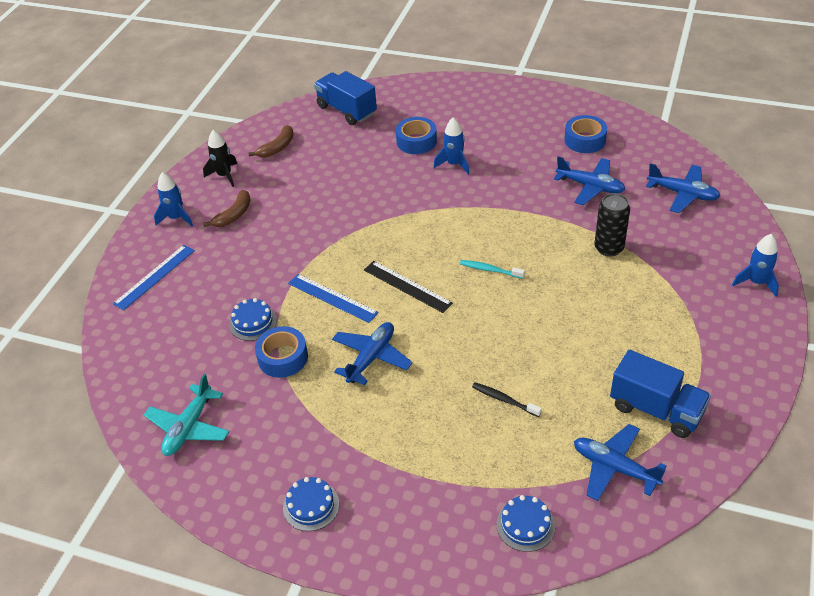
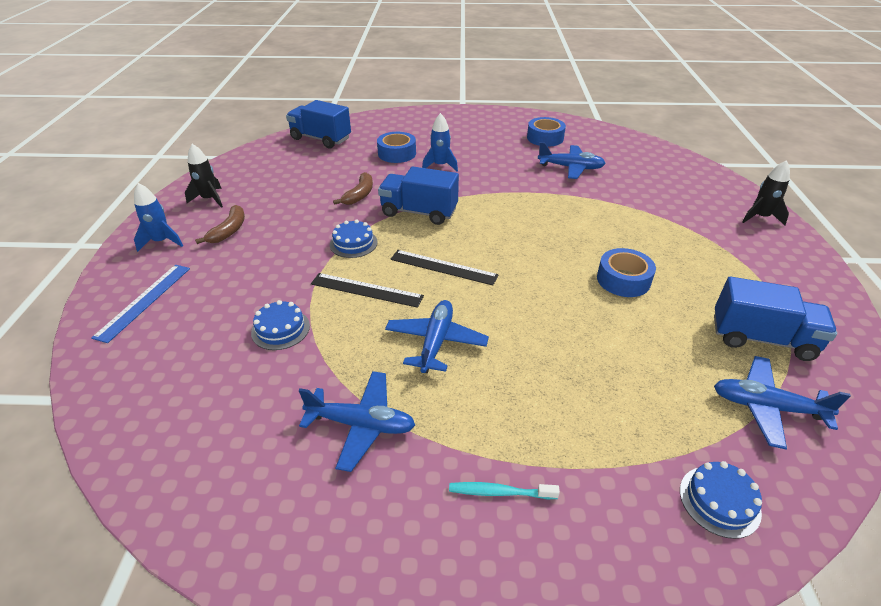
camera: 20 degrees left, 5 degrees down
(189, 427) = (226, 472): turquoise plane -> none
(277, 147) = (260, 172): brown banana -> brown banana (359, 195)
(283, 358) = (330, 361): blue tape -> blue tape (623, 280)
(311, 506) = (435, 545): blue cake -> blue cake (353, 243)
(332, 298) = (366, 290): blue ruler -> black ruler
(409, 220) = (419, 212): none -> blue truck
(490, 270) = (519, 241): turquoise toothbrush -> turquoise toothbrush (500, 492)
(504, 400) = (605, 359): black toothbrush -> none
(609, 248) = (617, 209): black can -> none
(682, 194) = (650, 164): blue plane -> blue plane (361, 424)
(756, 282) = (760, 217): blue rocket -> black rocket

